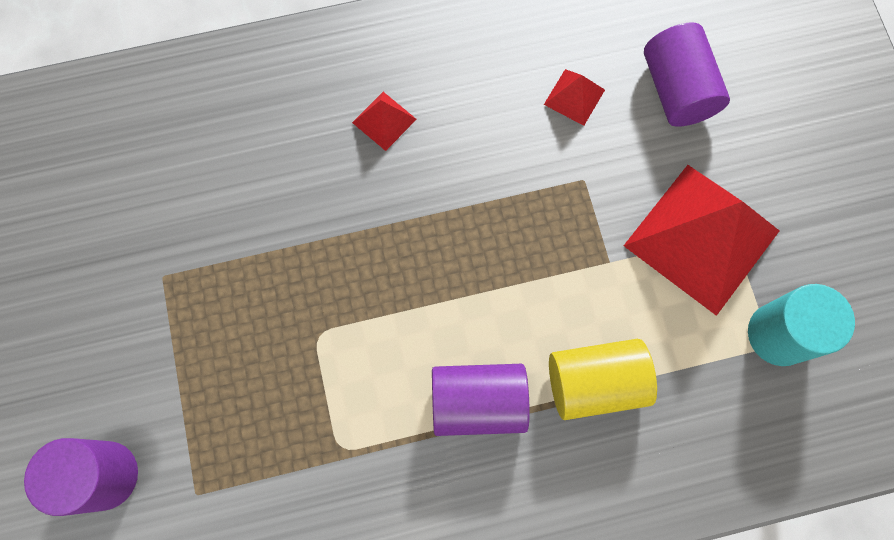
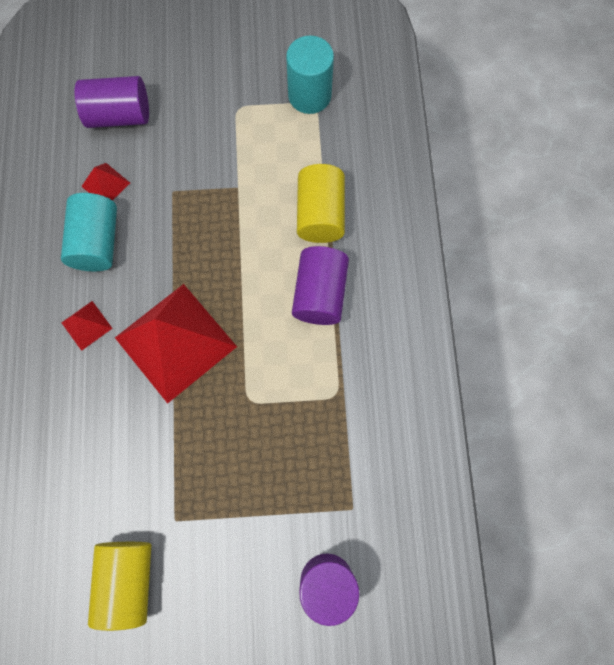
camera: 80 degrees left, 0 degrees up
(92, 239) = (128, 579): none -> yellow cylinder
(493, 106) = (97, 242): none -> turquoise cylinder
(702, 238) = (233, 125): red pyramid -> red pyramid (175, 341)

